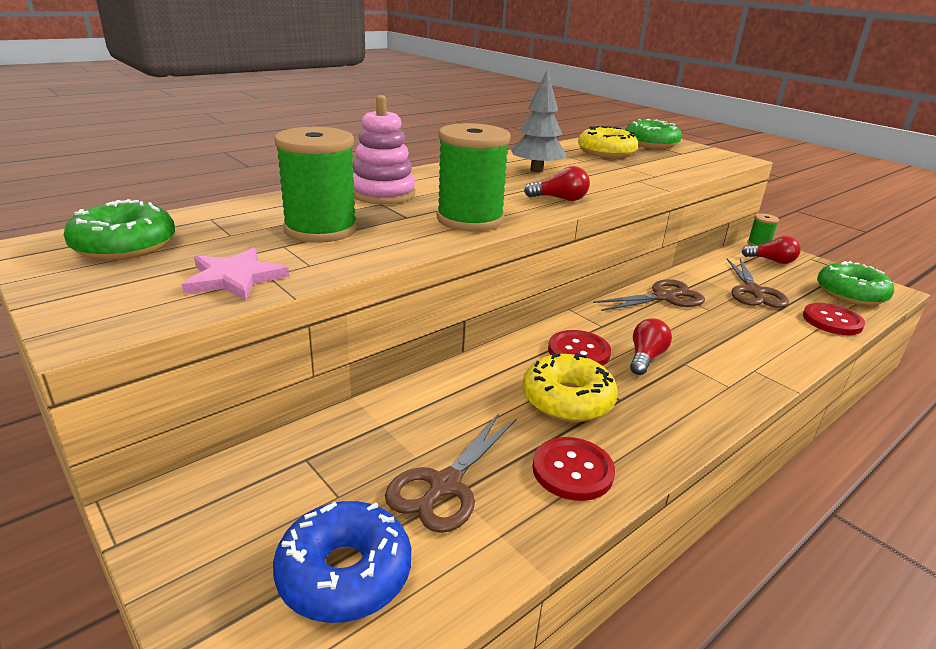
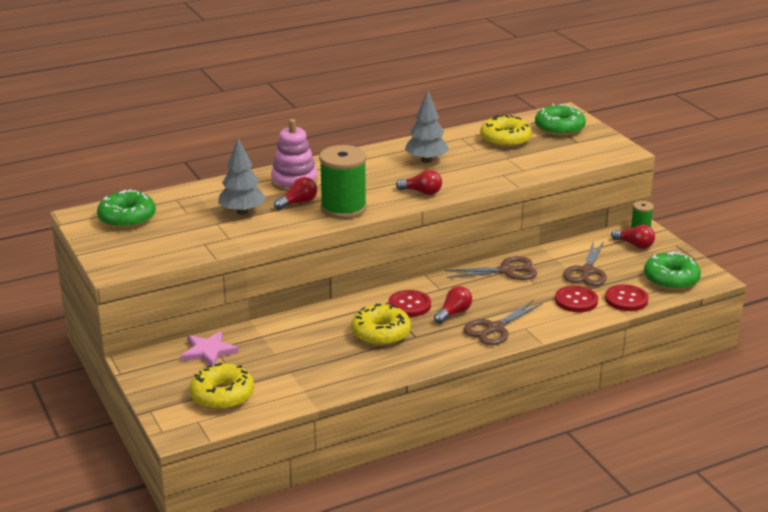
camera: 15 degrees right, 0 degrees up
(234, 278) = (186, 244): pink star -> pink star (208, 351)
(321, 229) = (242, 212): green spool -> grey tree
(344, 573) = (222, 395): blue donut -> yellow donut
(400, 216) = (298, 203): none -> red light bulb
(445, 485) = (285, 368): brown scissors -> brown scissors (495, 328)
(572, 470) = (359, 369): red button -> red button (576, 300)

